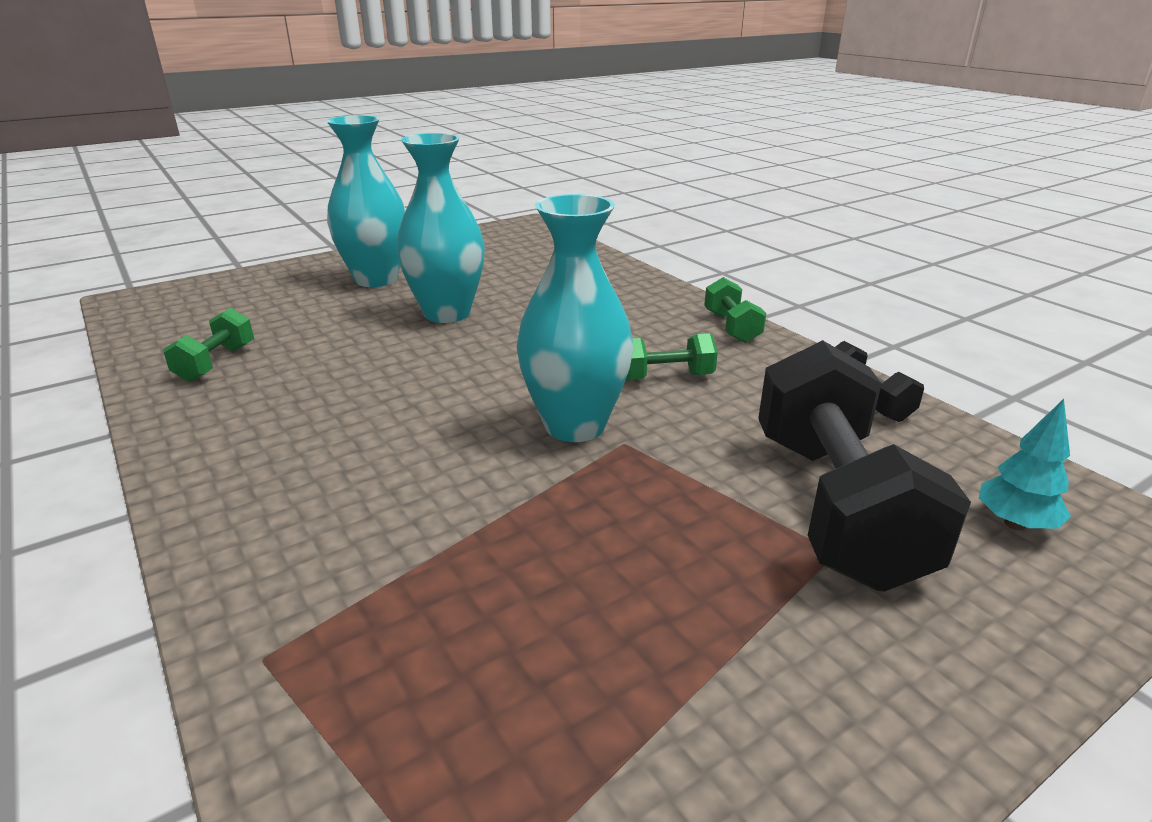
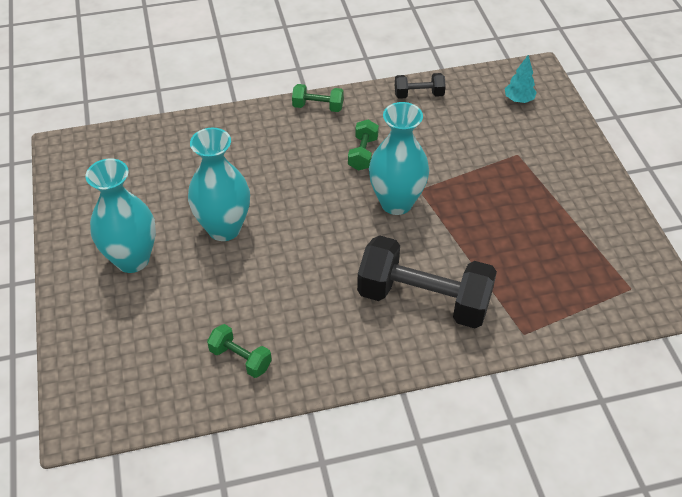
camera: 70 degrees left, 20 degrees up
(835, 506) = (492, 142): black dumbbell -> black dumbbell (423, 299)

